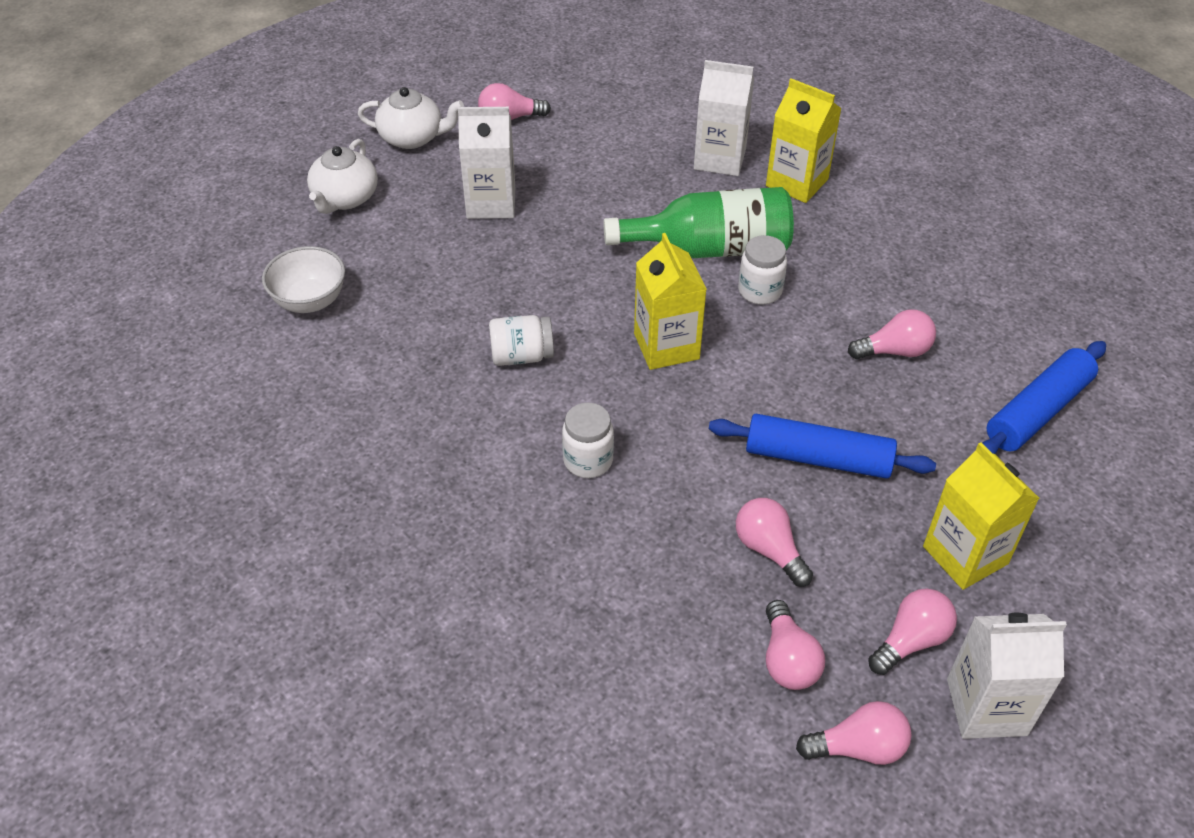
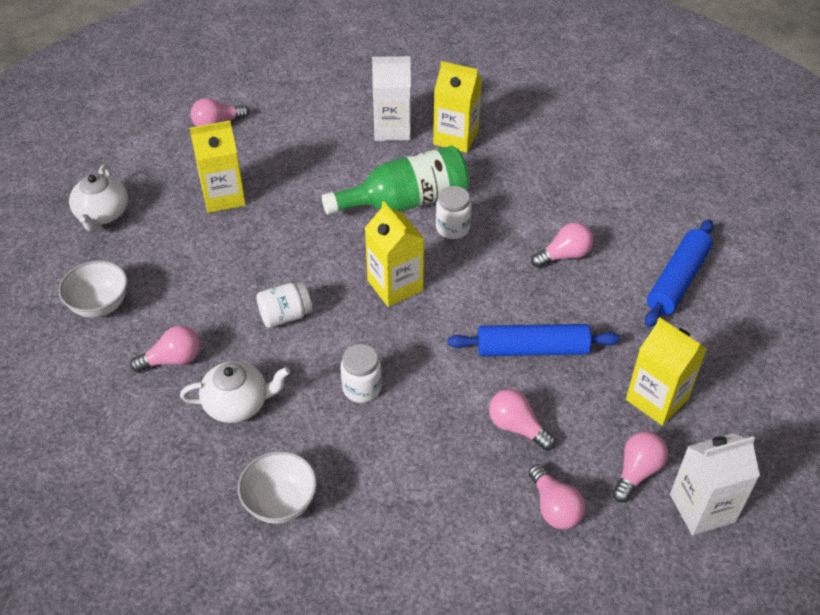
camera: 15 degrees left, 0 degrees up
(412, 138) = (143, 154): white teapot -> white teapot (237, 404)
(448, 575) = (280, 502): none -> white bowl
(491, 203) = (223, 196): white carton -> yellow carton
(858, 747) = (622, 560): pink light bulb -> pink light bulb (173, 360)

